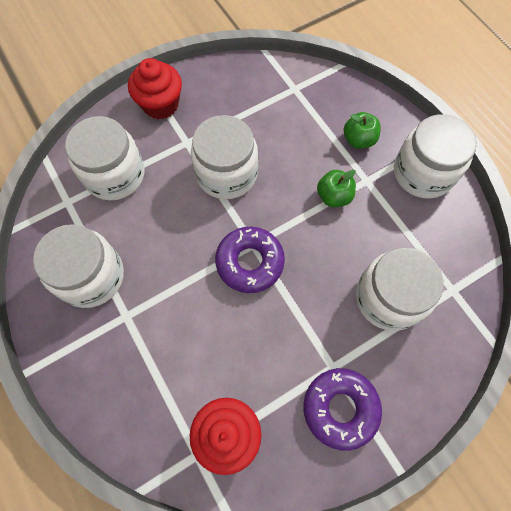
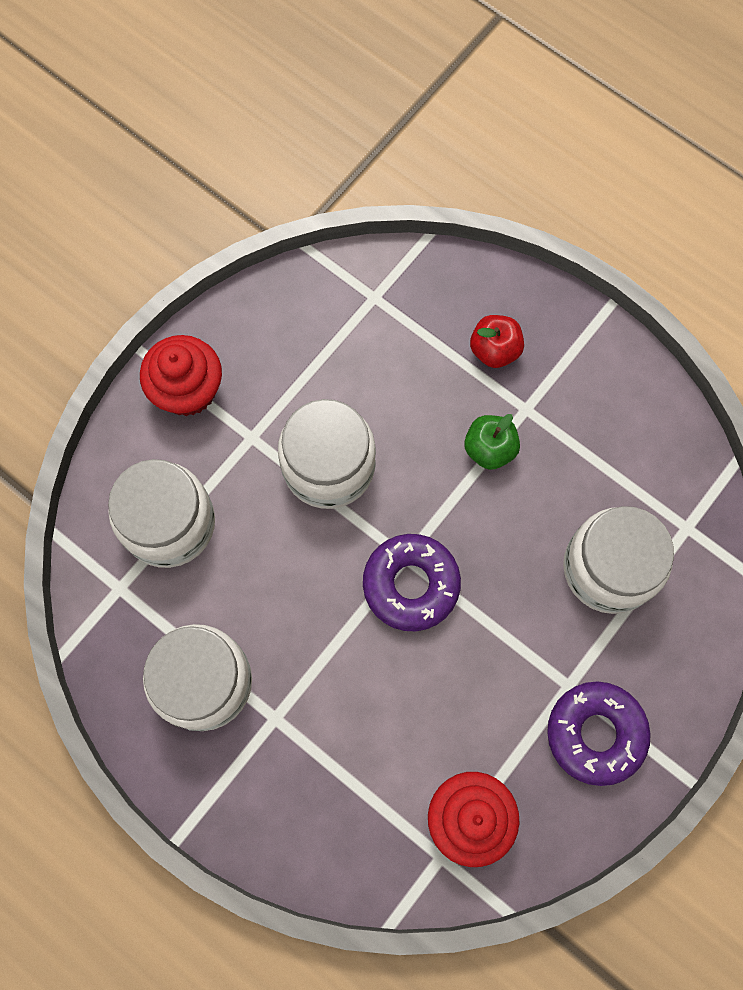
camera: 20 degrees left, 5 degrees up
(358, 140) = (494, 350): green apple -> red apple
(423, 173) = (598, 371): white jar -> none

